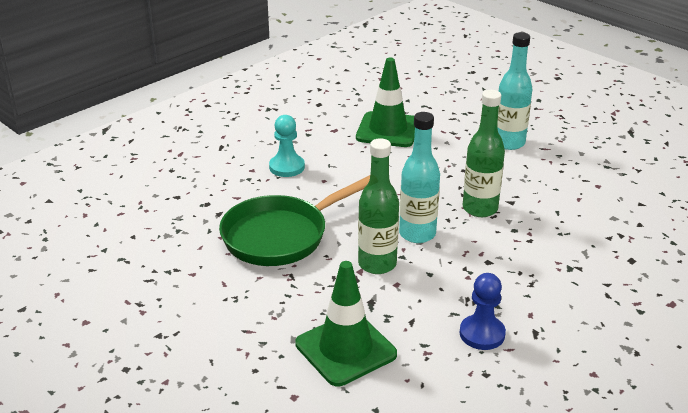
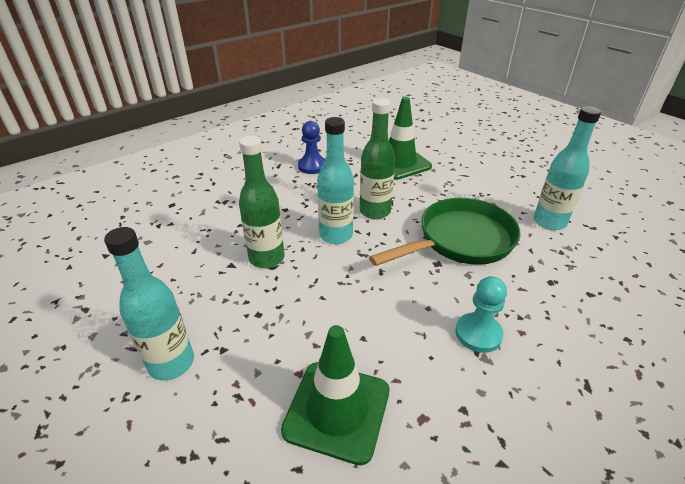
camera: 175 degrees left, 5 degrees up
(168, 262) = (549, 222): none -> turquoise bottle

